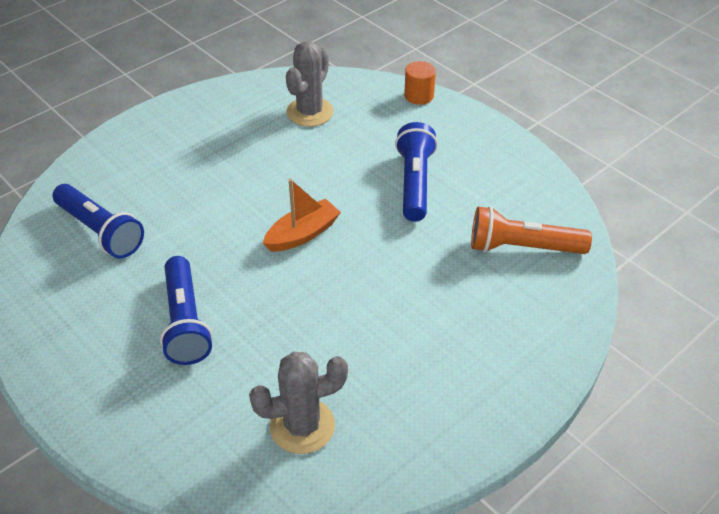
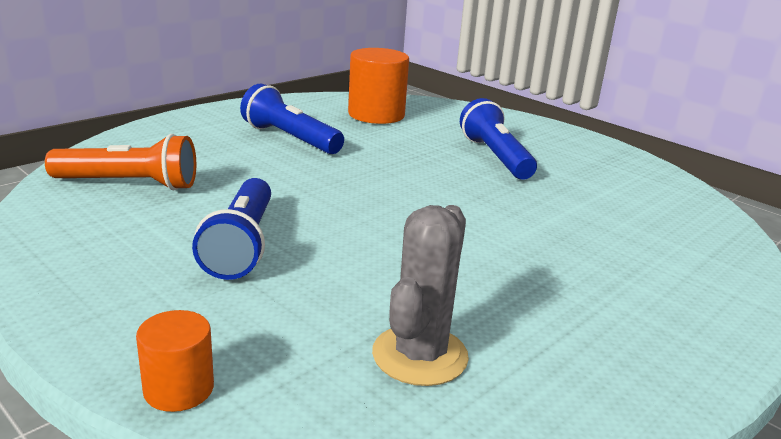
camera: 175 degrees right, 20 degrees down
(100, 231) = (641, 215): blue flashlight -> blue flashlight (290, 139)
(302, 234) = (397, 204): orange boat -> none
(302, 426) = (376, 115): grey cactus -> orange cylinder

